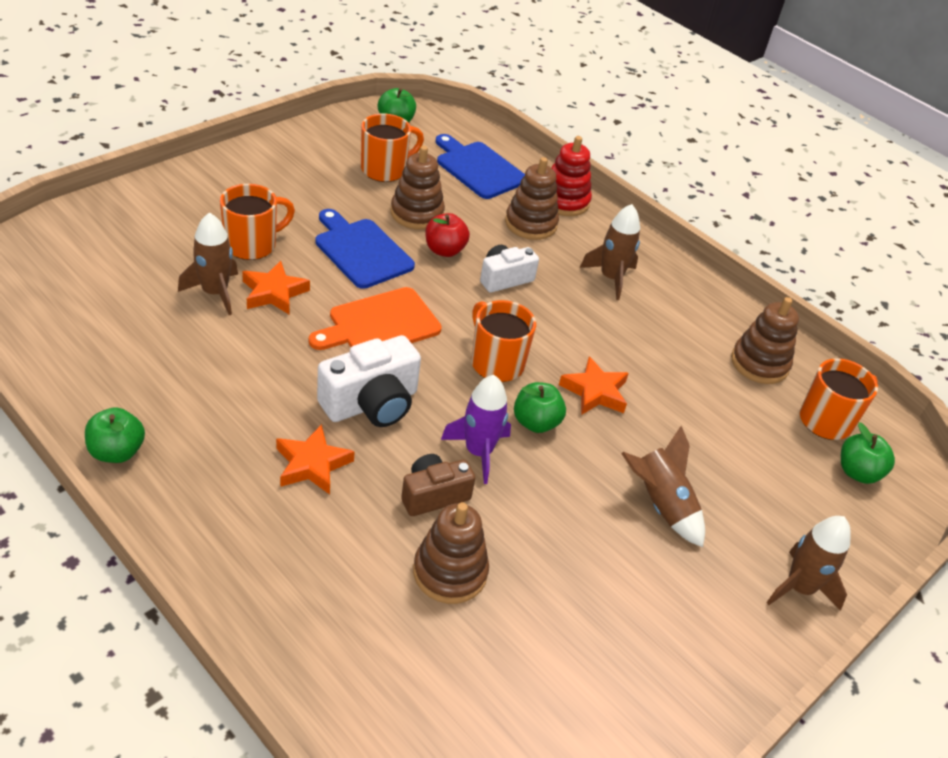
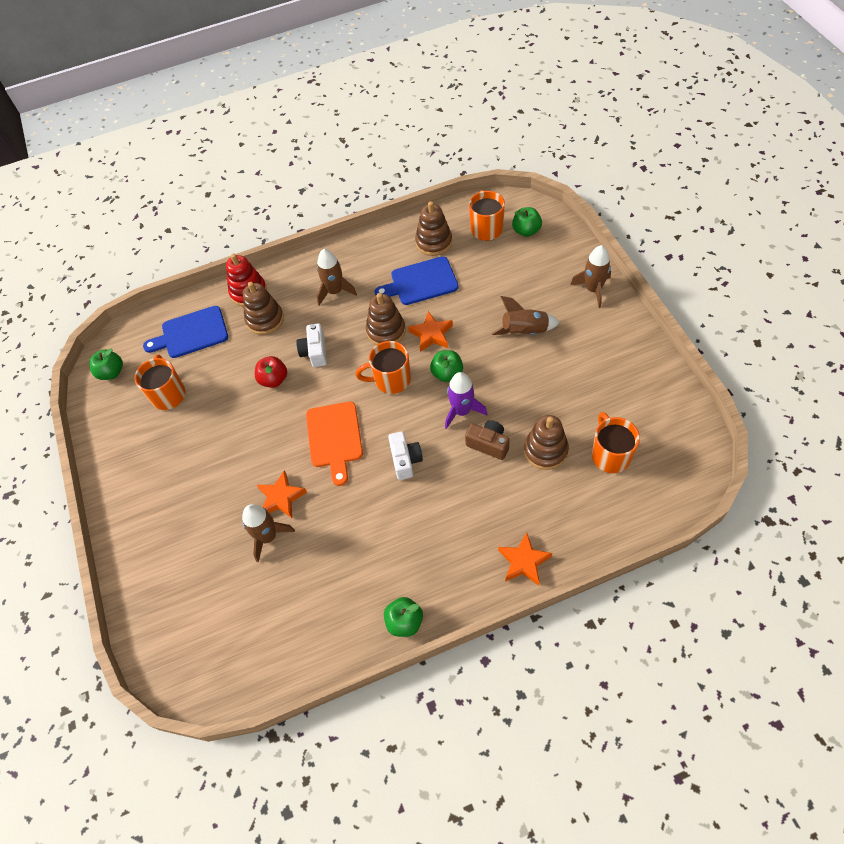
camera: 55 degrees left, 15 degrees up
(252, 245) = (223, 502): orange mug -> orange mug (610, 455)
(312, 464) = (447, 505): orange star -> orange star (524, 561)
(361, 251) = (256, 432): blue cutting board -> blue cutting board (421, 282)
(371, 403) = (405, 460): white camera -> white camera, size x0.65
(417, 213) = (228, 386): brown stacking toy -> brown stacking toy (386, 331)
(433, 495) = (488, 444): brown camera -> brown camera turned 120 degrees clockwise

